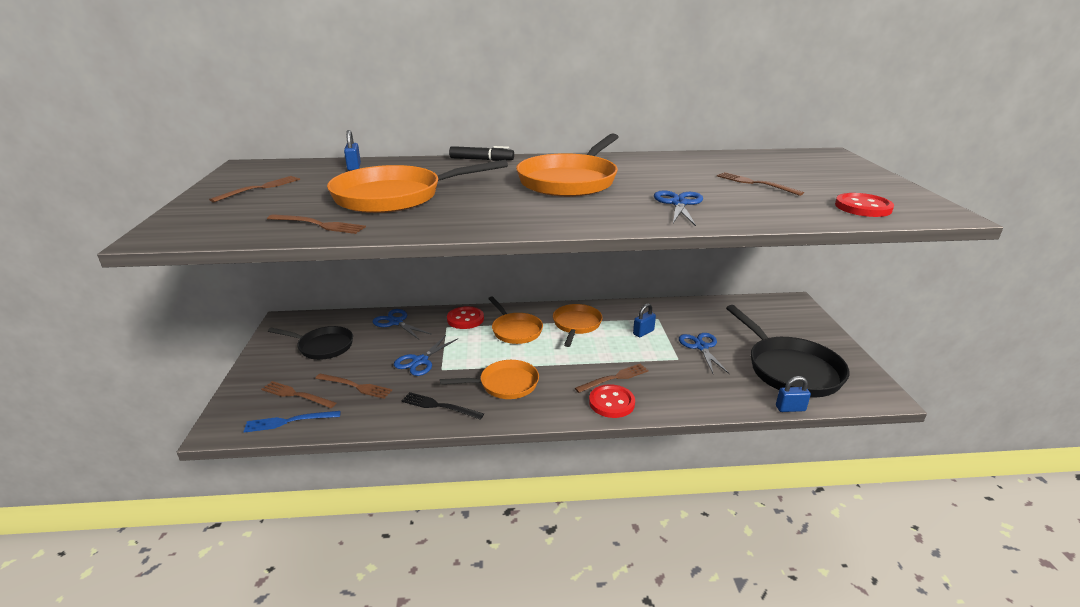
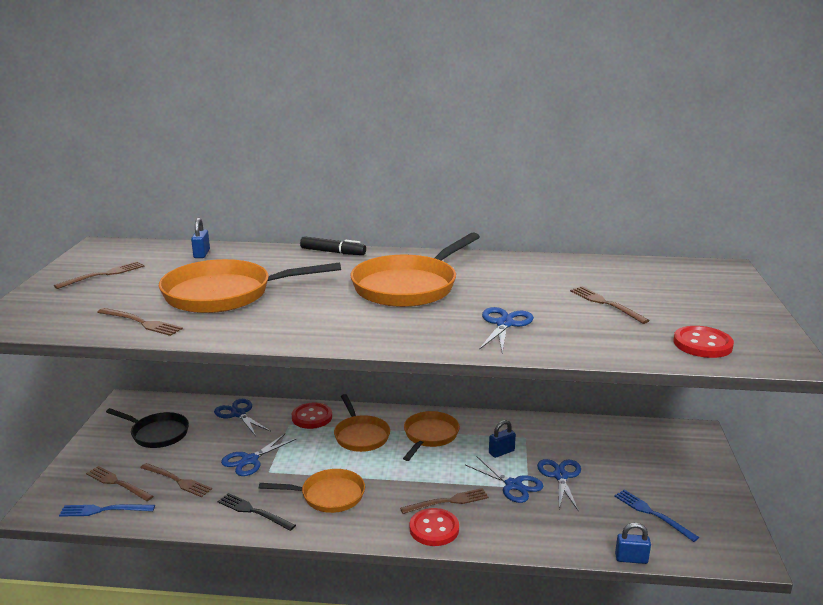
camera: 10 degrees right, 5 degrees down
(665, 358) = (513, 485): none -> blue scissors
(790, 369) = (652, 514): black pan -> blue fork

